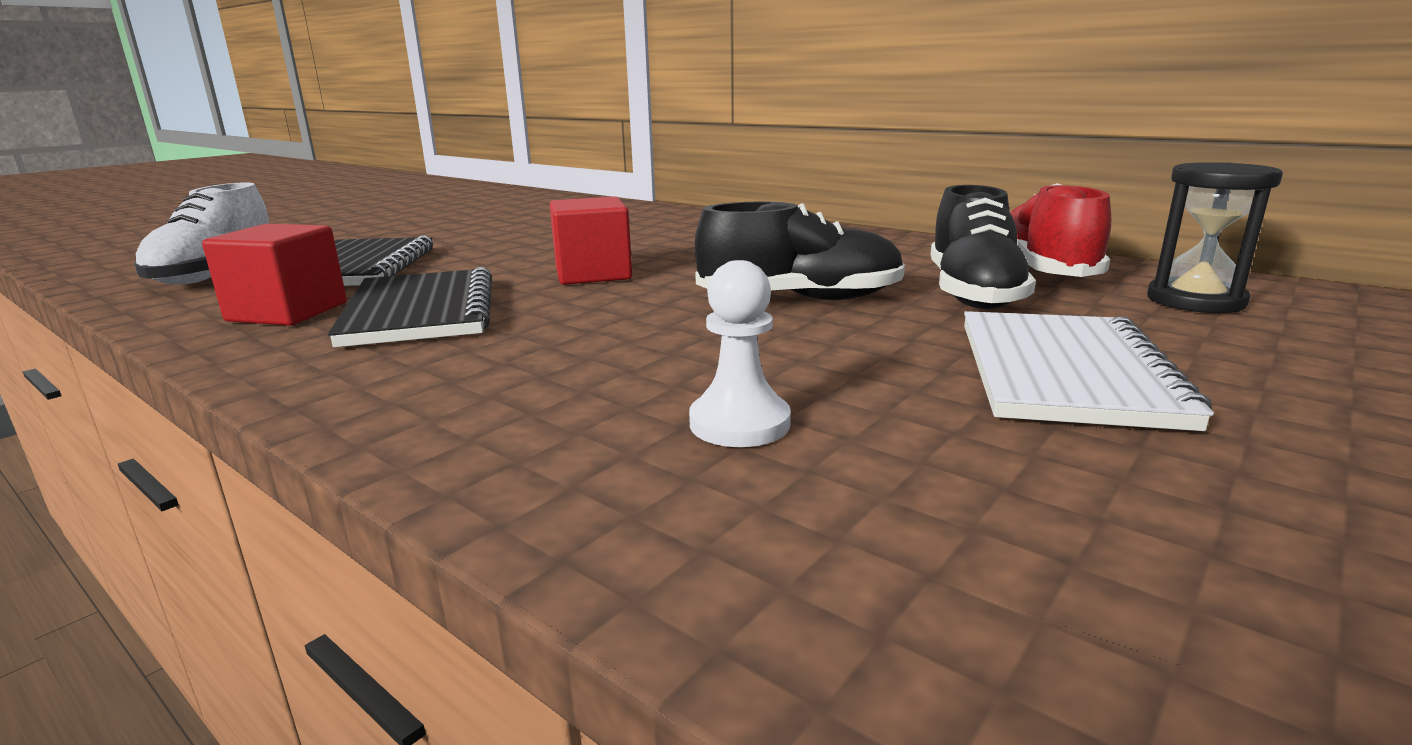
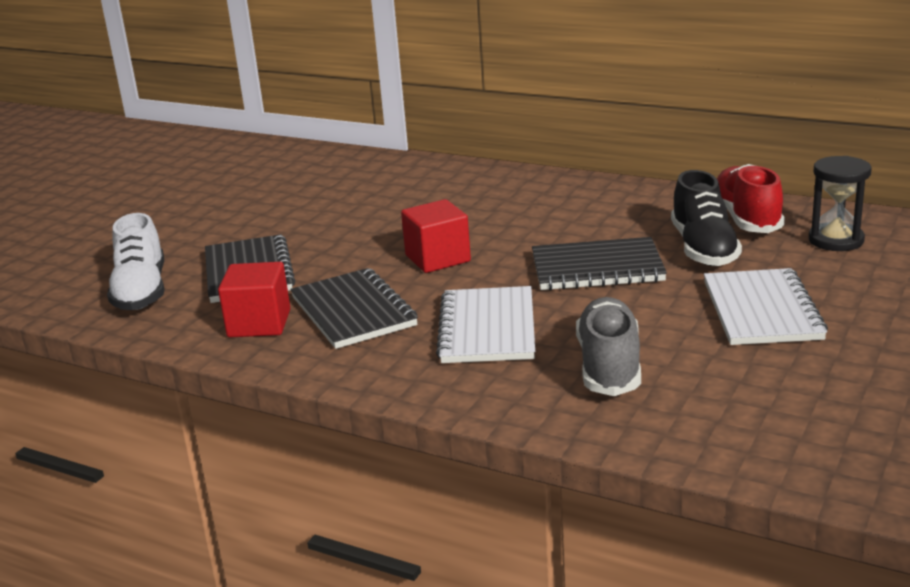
camera: 10 degrees left, 5 degrees up
(580, 348) = (487, 329): none -> white notebook
(739, 423) = (609, 366): white pawn -> grey shoe
(801, 299) = (597, 268): black shoe -> black notebook

